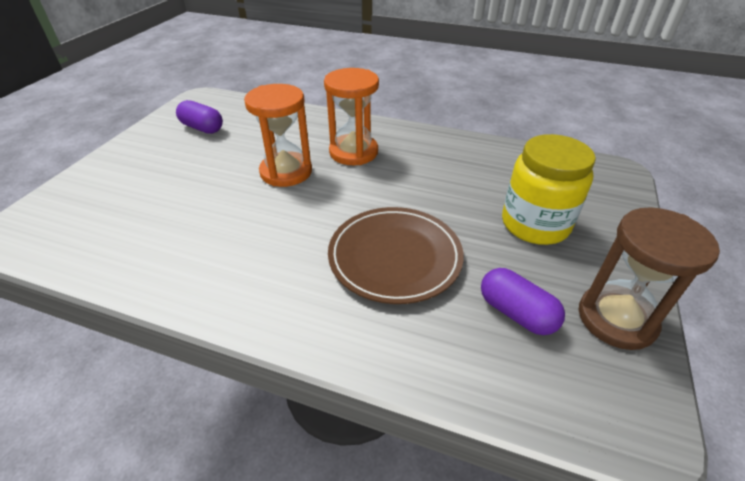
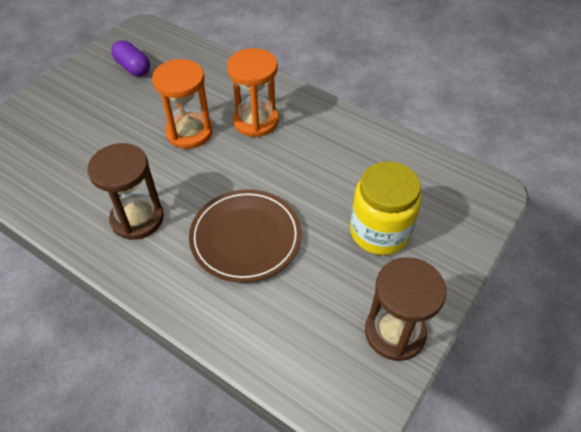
camera: 15 degrees right, 10 degrees up
(256, 262) = (137, 218): none -> brown hourglass
(516, 313) = (317, 308): purple capsule -> none

